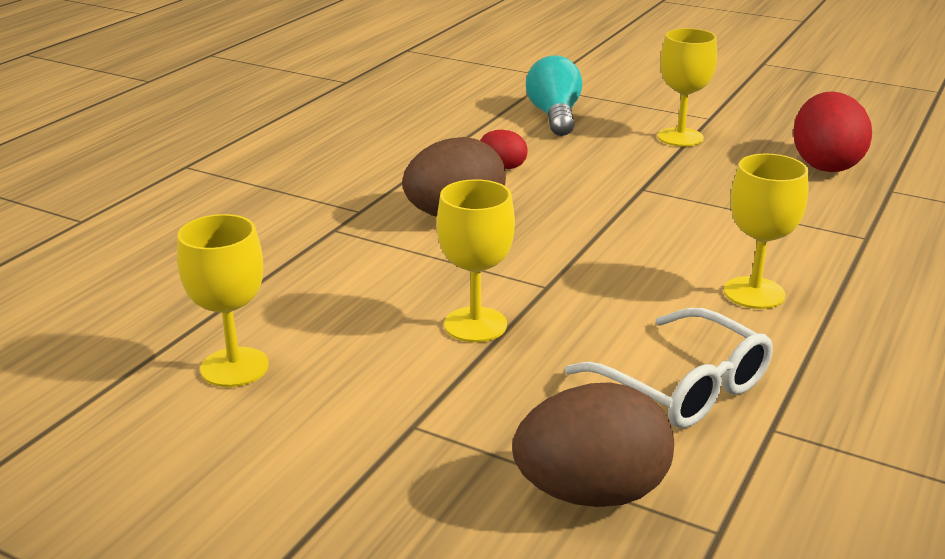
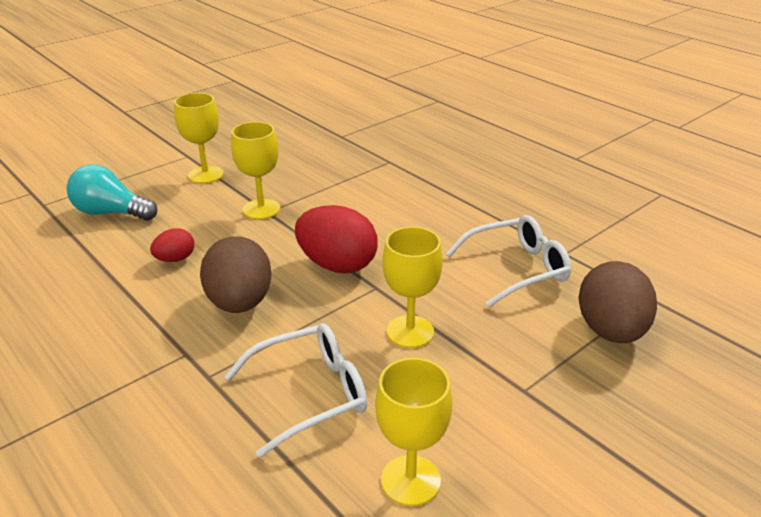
camera: 70 degrees left, 5 degrees up
(335, 285) = (310, 394): none -> white glasses
(754, 293) = (429, 214): yellow goblet -> yellow goblet (261, 209)
(825, 165) = (294, 143): red egg -> red egg (337, 265)

